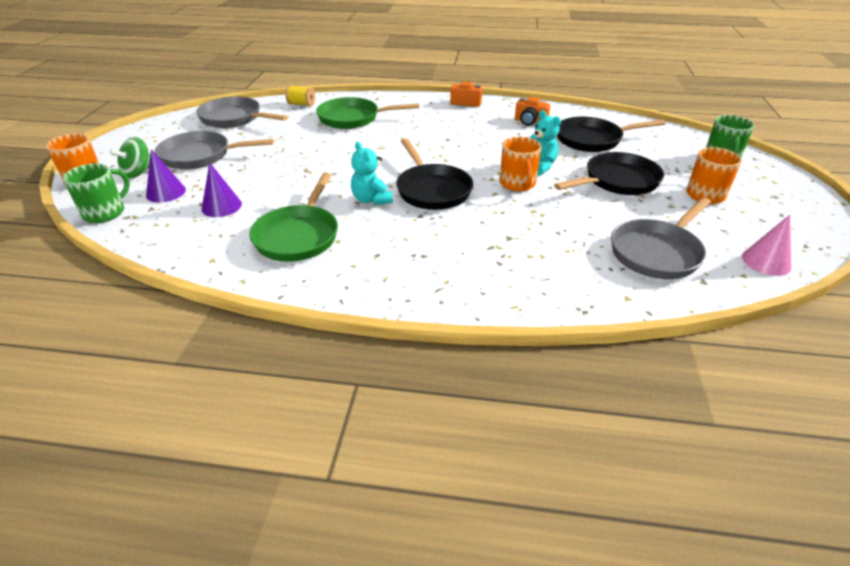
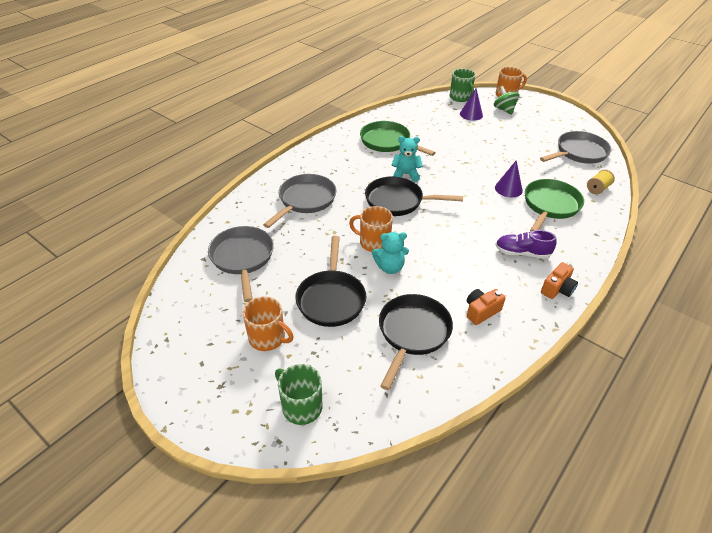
camera: 120 degrees right, 5 degrees up
(200, 156) = (515, 130): grey pan -> grey pan (305, 200)
(221, 206) = (440, 127): purple cone -> purple cone (508, 189)
(439, 119) = (522, 253): none -> purple shoe
(766, 261) = (181, 301): pink cone -> none

